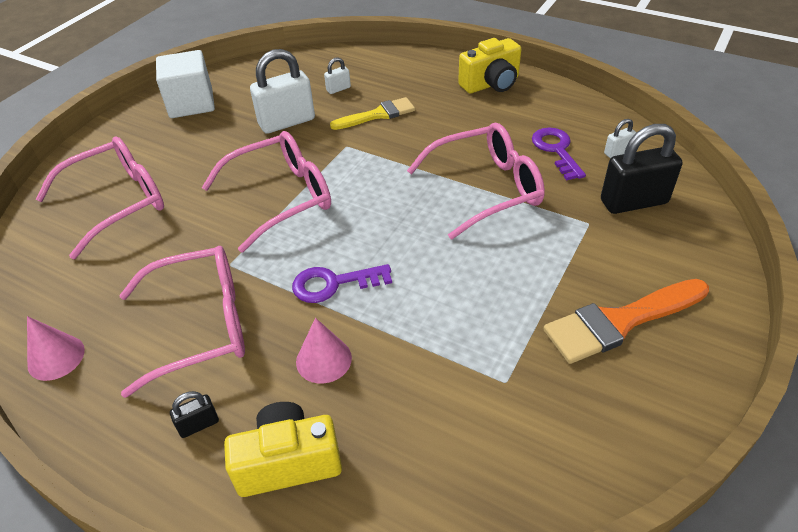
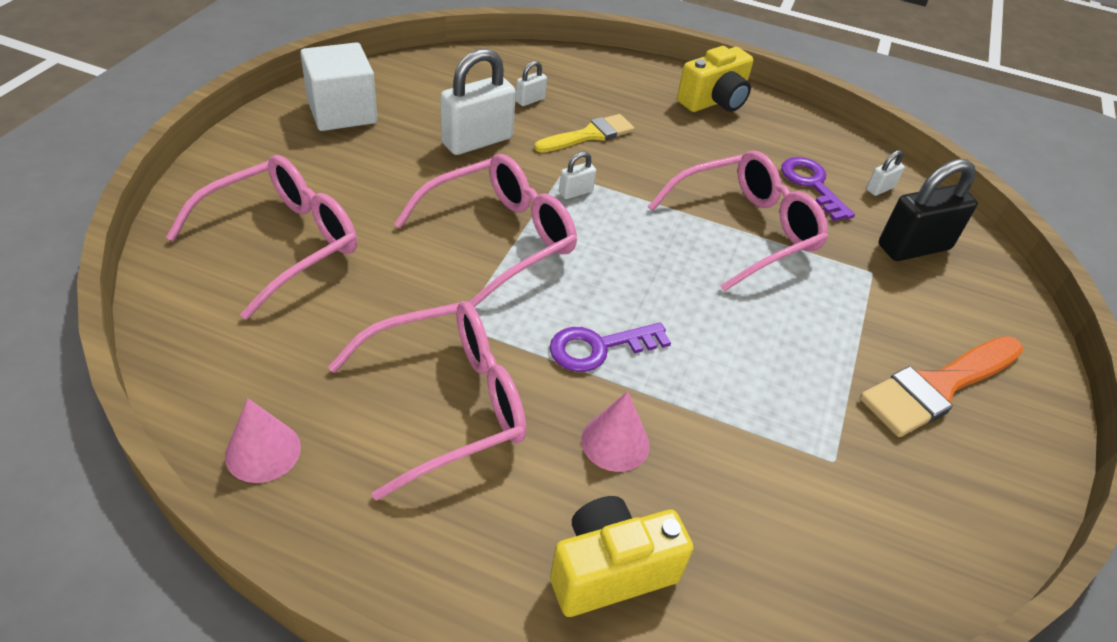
camera: 15 degrees left, 0 degrees up
(198, 424) = (483, 530): black padlock -> none
(353, 160) = (575, 192): none -> white padlock

